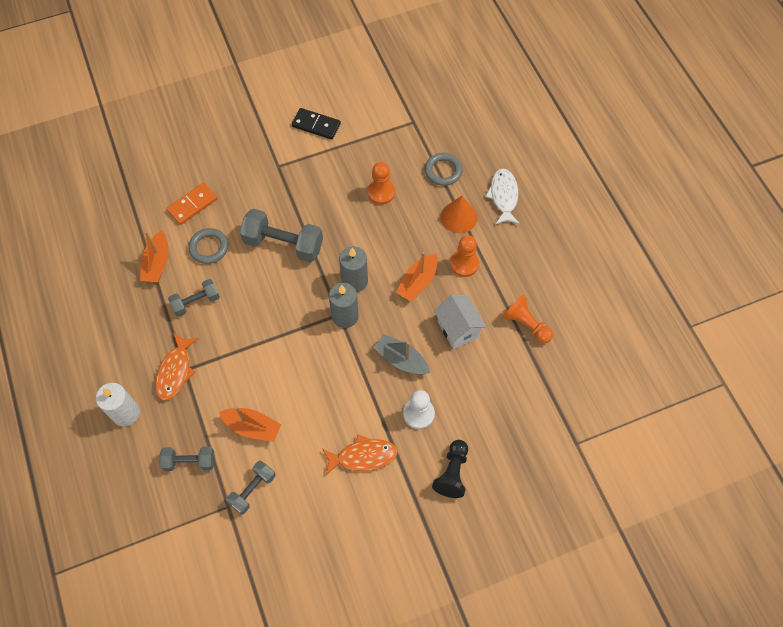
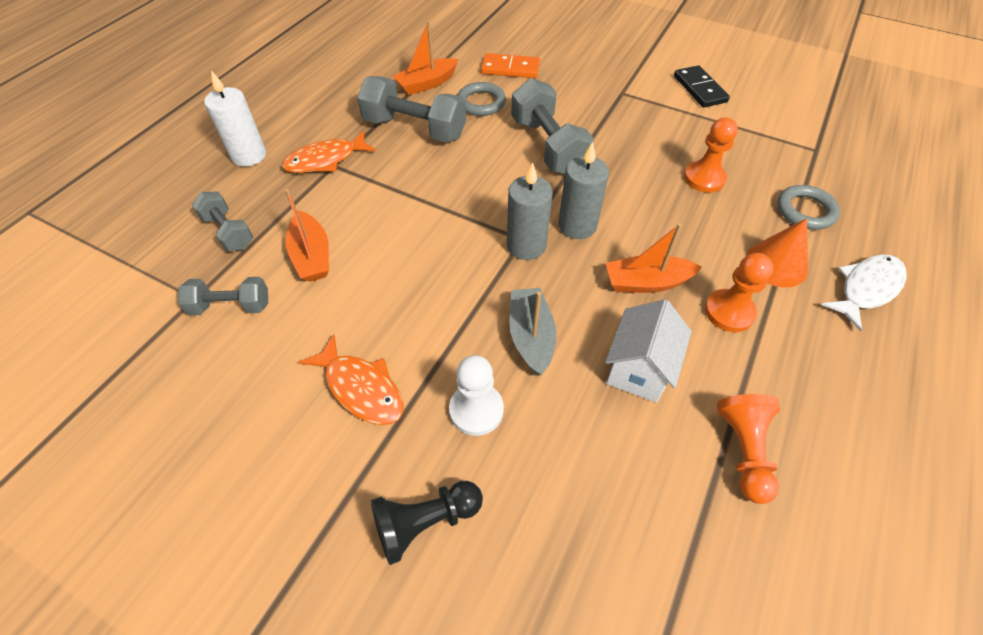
camera: 50 degrees right, 10 degrees down
(196, 302) = (415, 129): grey dumbbell -> grey dumbbell, size x1.69

